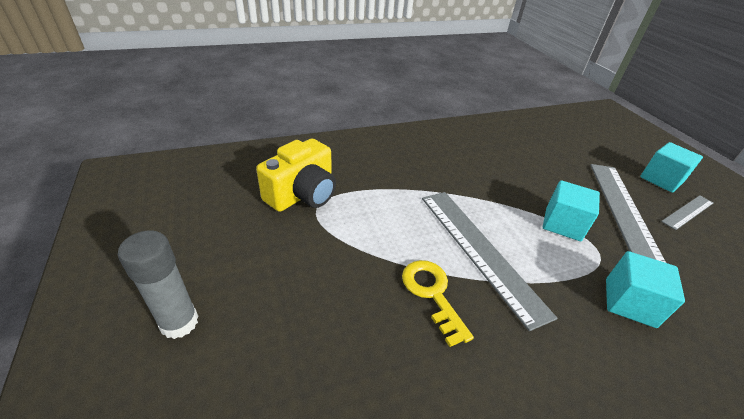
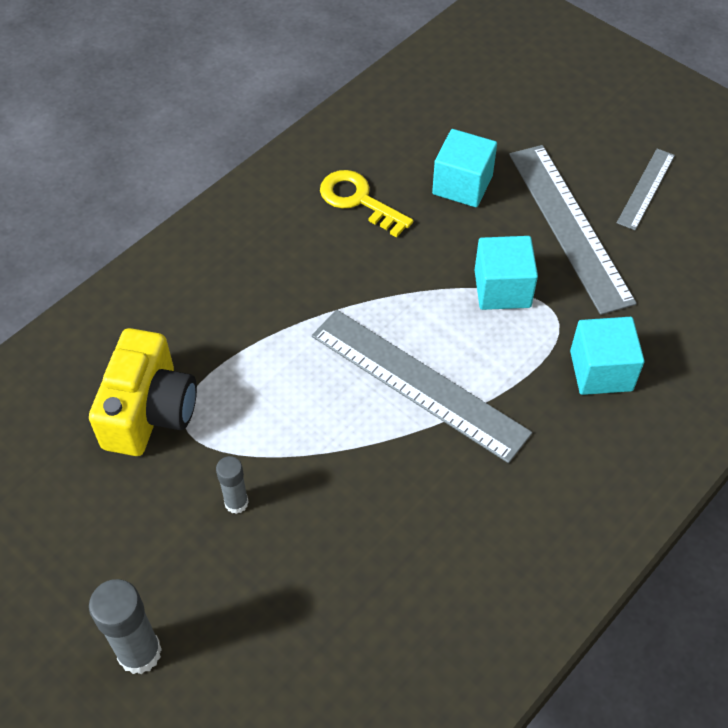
camera: 25 degrees left, 15 degrees up
(315, 262) = (236, 503): none -> grey glue stick
(432, 293) = (390, 471): yellow key -> yellow key (358, 200)
(661, 179) = (606, 139): turquoise cube -> turquoise cube (462, 185)

